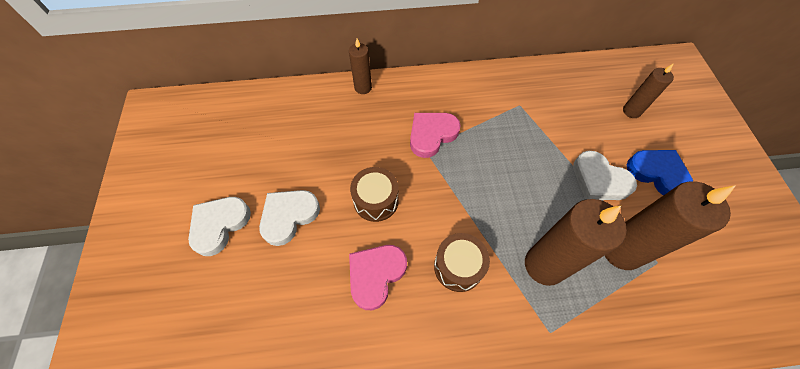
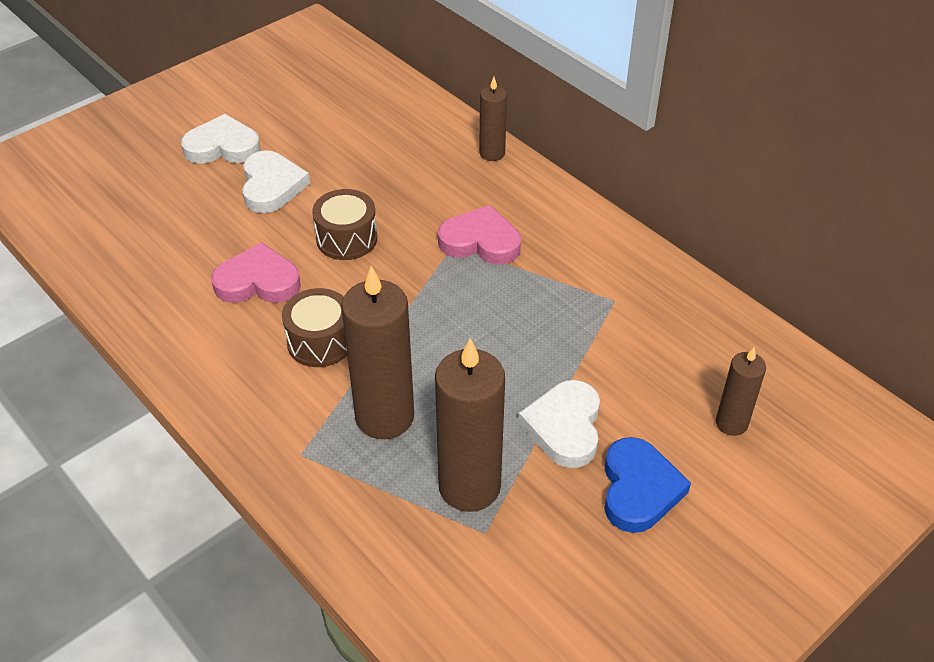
camera: 55 degrees right, 15 degrees down
(289, 216) = (271, 186): white heart -> white heart turned 75 degrees clockwise

